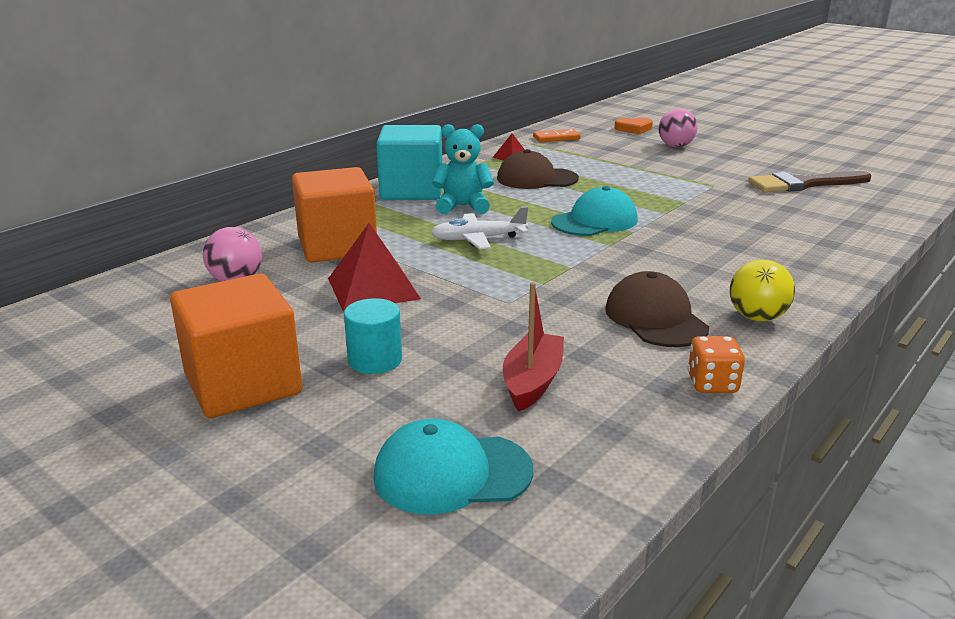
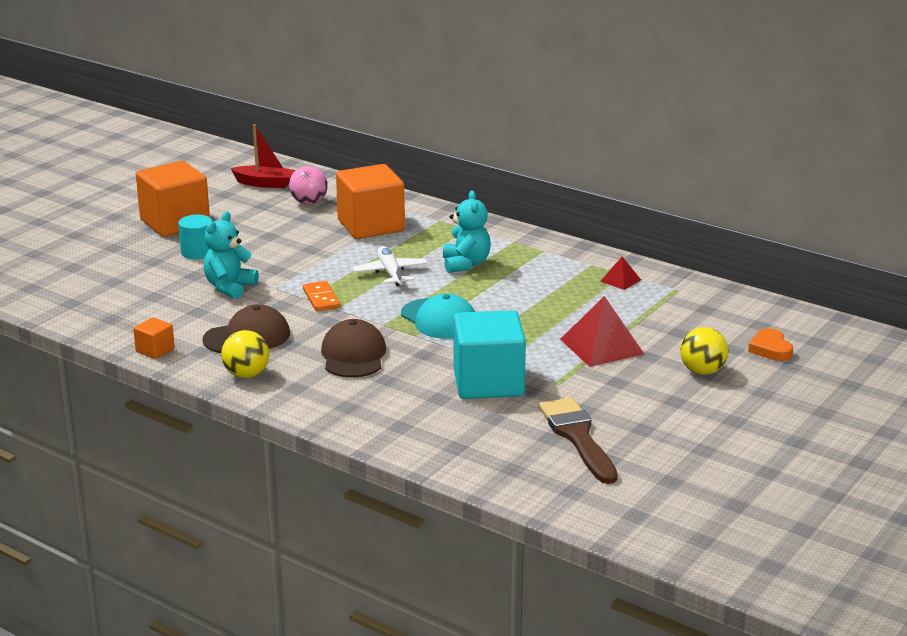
camera: 85 degrees right, 0 degrees up
(373, 288) = (297, 243): red pyramid -> red pyramid (601, 346)
(412, 190) = (503, 241): turquoise cube -> turquoise cube (488, 382)
(452, 473) = (82, 279): turquoise cap -> none
(505, 332) = (229, 287): none -> turquoise teddy bear
(532, 381) = (166, 296): red boat -> red boat (265, 183)
(536, 179) = (552, 293): brown cap -> brown cap (353, 355)
(556, 138) = (704, 302): orange domino -> orange domino (321, 299)
(675, 146) = (702, 371): pink ball -> yellow ball
(712, 384) = (155, 350): orange dice -> orange cube

